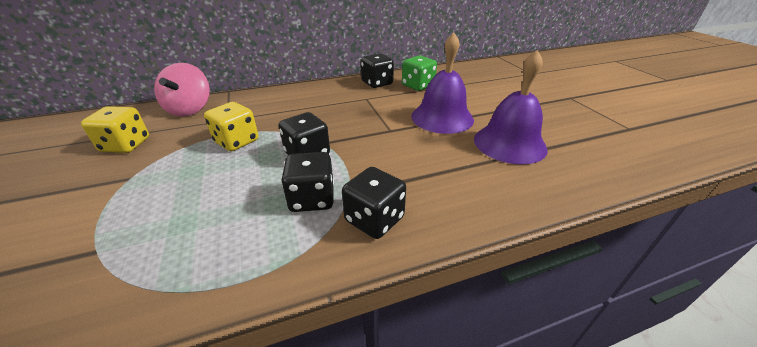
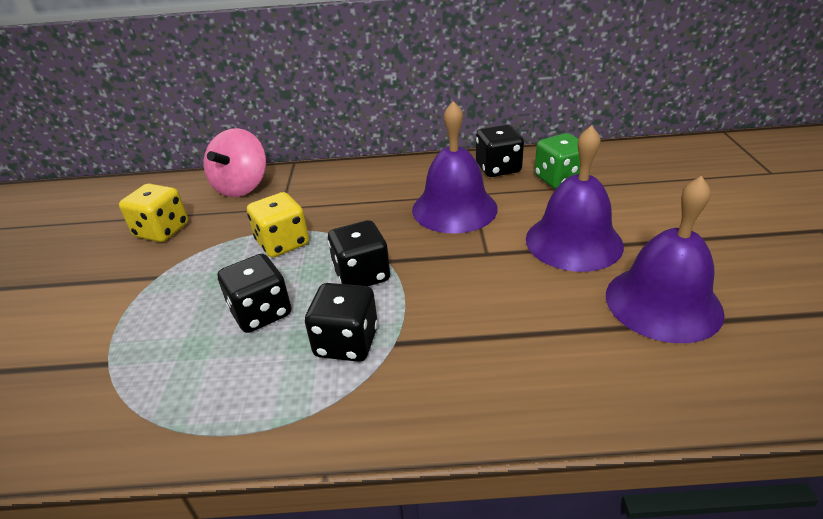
camera: 20 degrees right, 0 degrees up
(358, 107) = (454, 208): none -> purple bell
(374, 219) = (413, 387): black dice -> black dice (261, 312)

